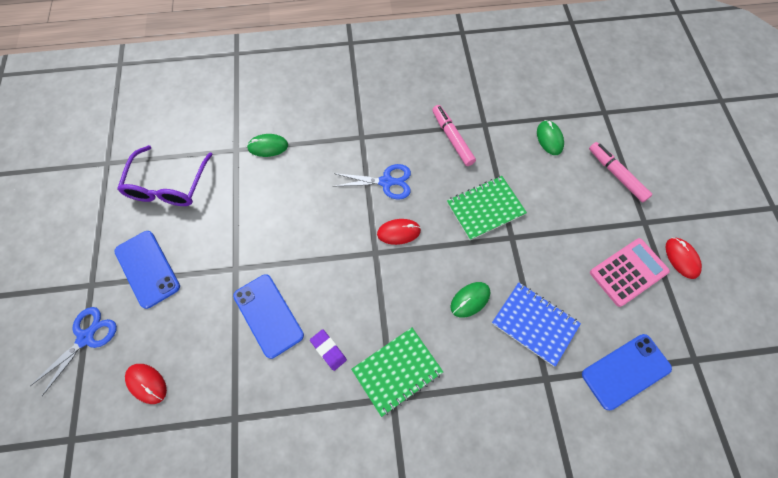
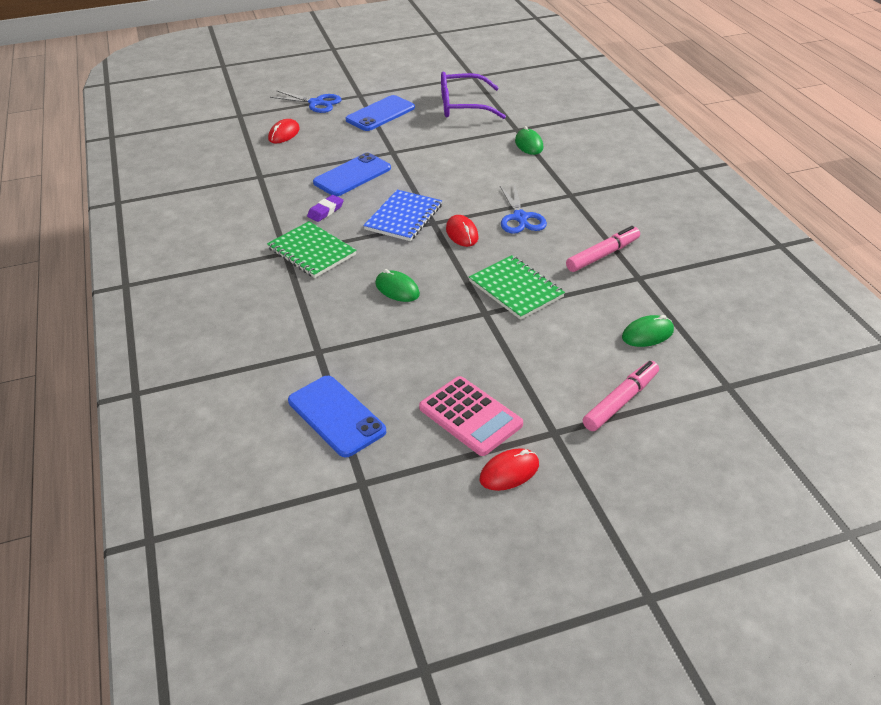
camera: 80 degrees right, 25 degrees down
(534, 324) = (380, 338): blue notebook -> blue notebook (403, 217)

